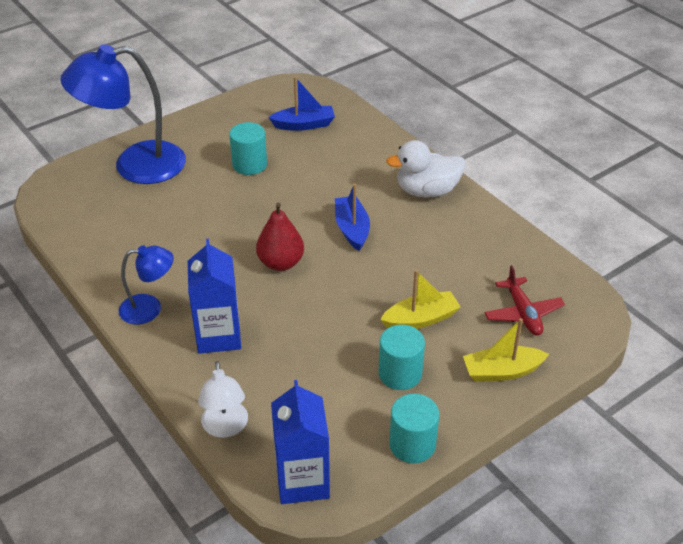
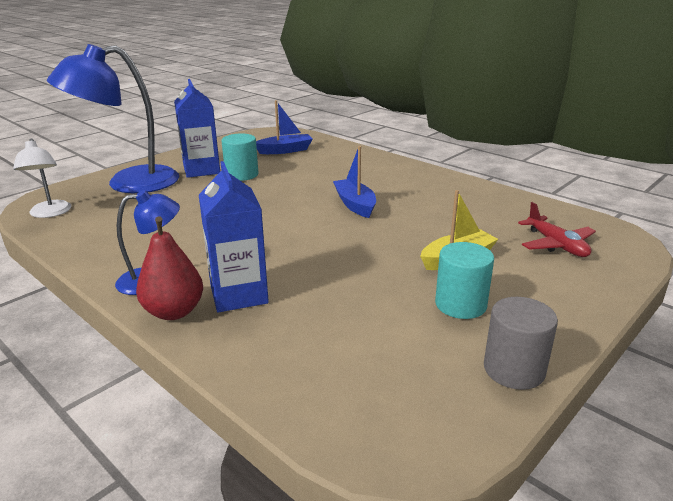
camera: 10 degrees left, 15 degrees down
(225, 427) = (268, 382): white lamp -> white lamp (50, 213)
(281, 263) = (292, 233): red pear -> red pear (174, 312)
(302, 481) = (392, 430): blue carton -> blue carton (201, 170)
(412, 444) = (514, 369): turquoise cylinder -> grey cylinder
(427, 191) = (413, 177): white duck -> none
(502, 371) = (569, 290): yellow boat -> none

